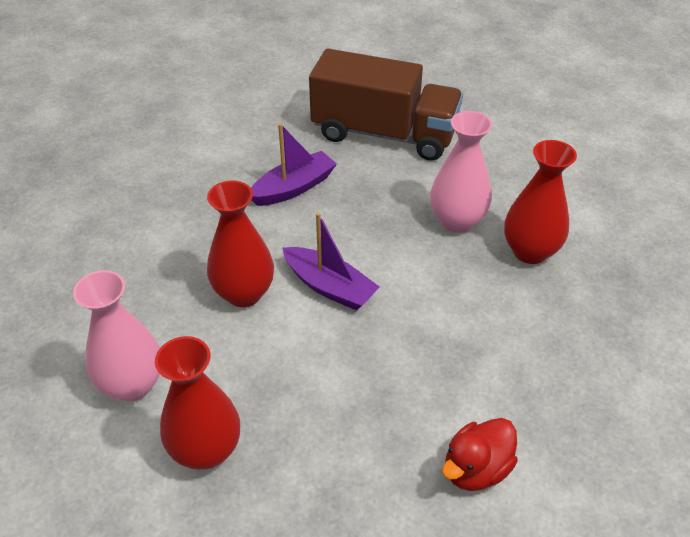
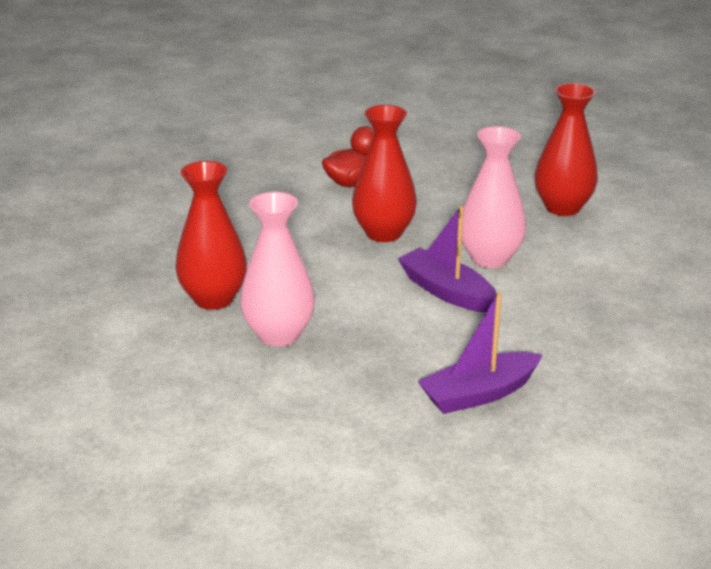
camera: 170 degrees left, 15 degrees down
(132, 384) = (637, 245): pink vase -> pink vase (490, 258)
(244, 293) = (539, 295): red vase -> red vase (383, 233)
(384, 134) = (327, 458): brown truck -> none

